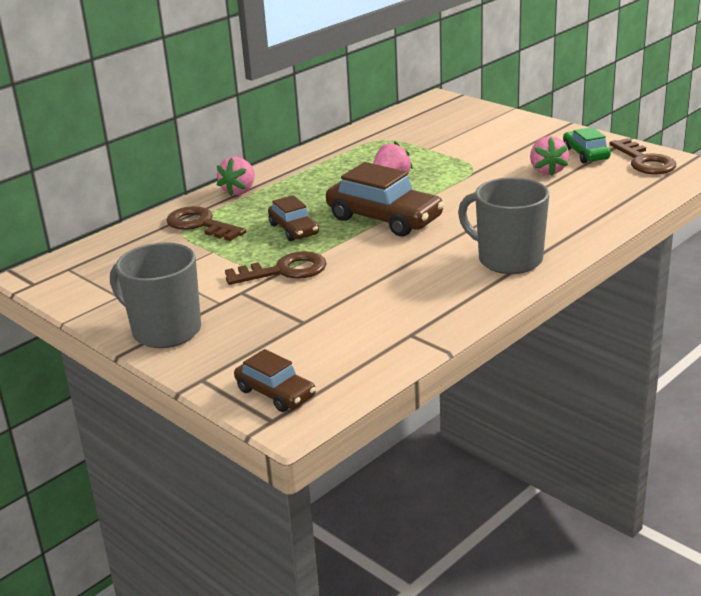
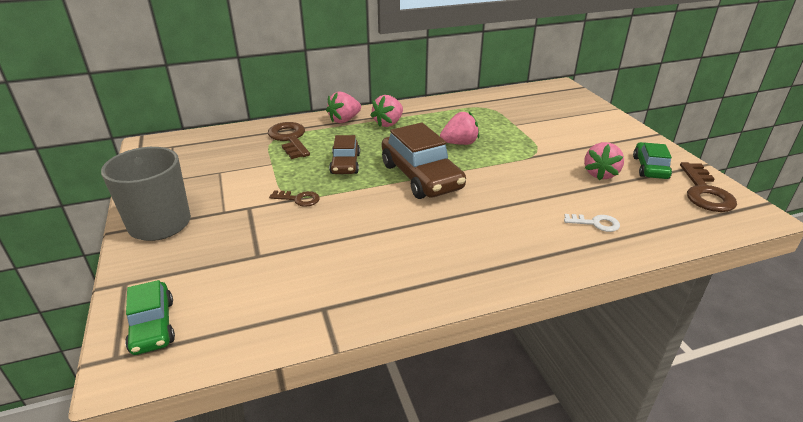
camera: 25 degrees right, 5 degrees up
(275, 393) = (153, 326): brown car -> green car
(284, 271) = (299, 199): brown key -> brown key, size x0.56
(294, 181) = (388, 123): none -> pink strawberry
(508, 260) = (486, 257): grey mug -> none
(575, 210) = (596, 223): none -> white key

